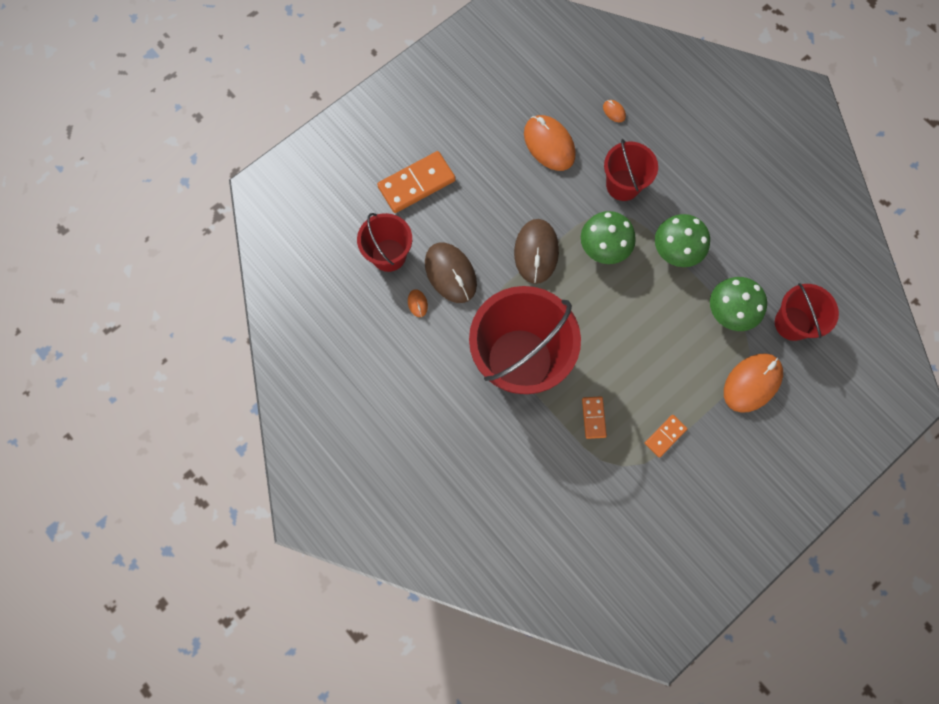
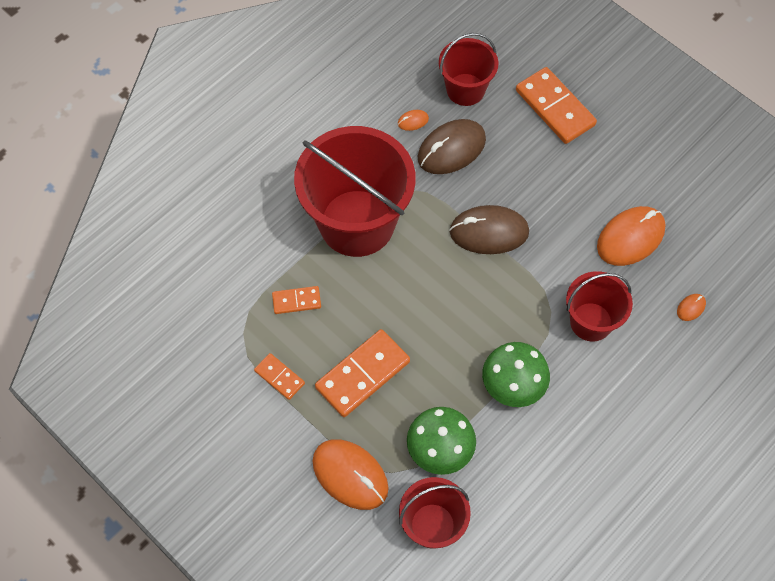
camera: 85 degrees right, 10 degrees down
(604, 247) = (505, 303): green mushroom -> none
(664, 367) = (362, 374): none -> orange domino

